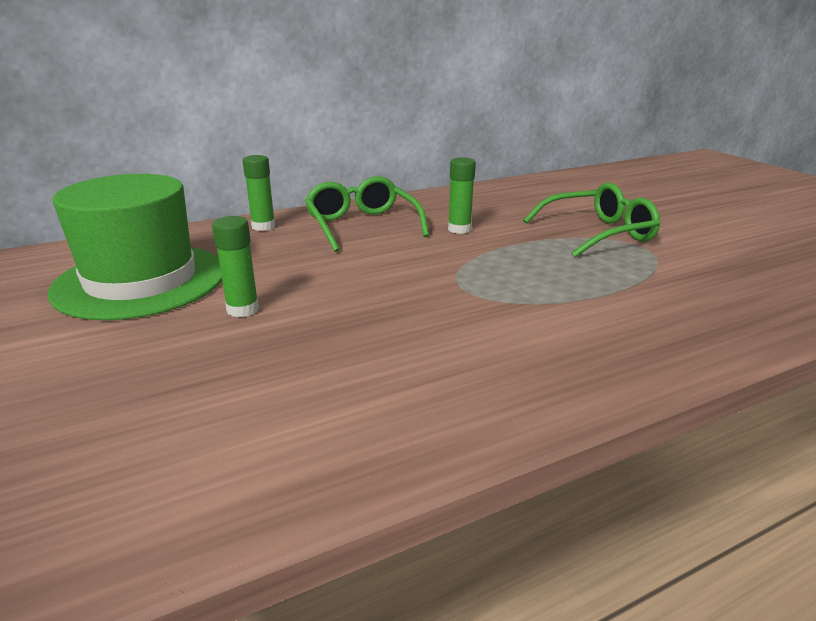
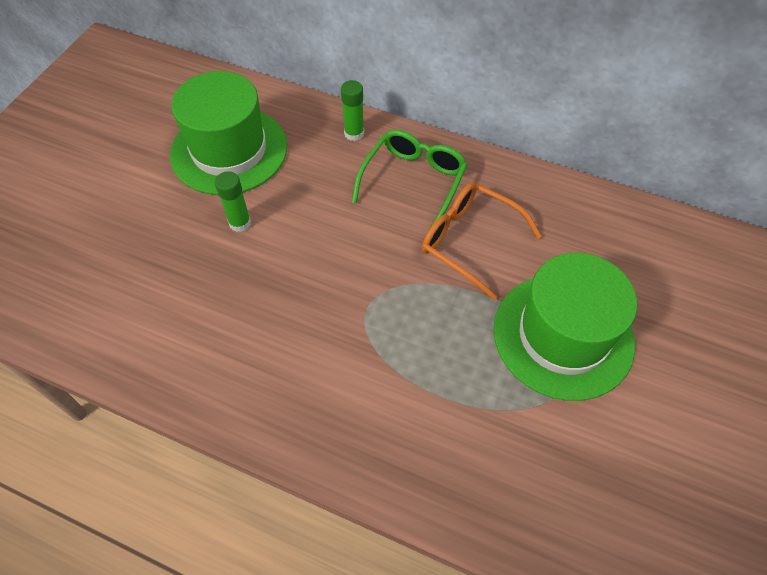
camera: 50 degrees right, 30 degrees up
(459, 229) = (469, 241): green glue stick -> orange glasses
(598, 233) = (563, 335): green glasses -> green hat

